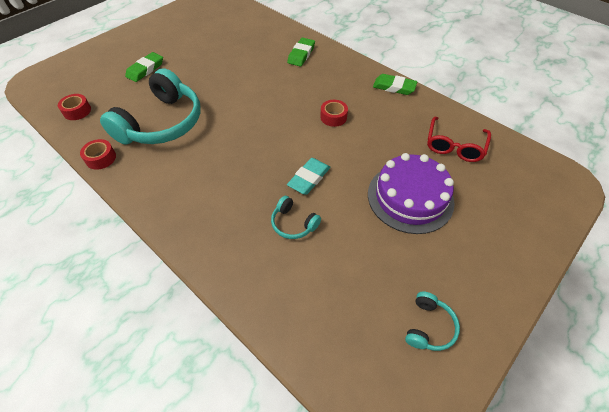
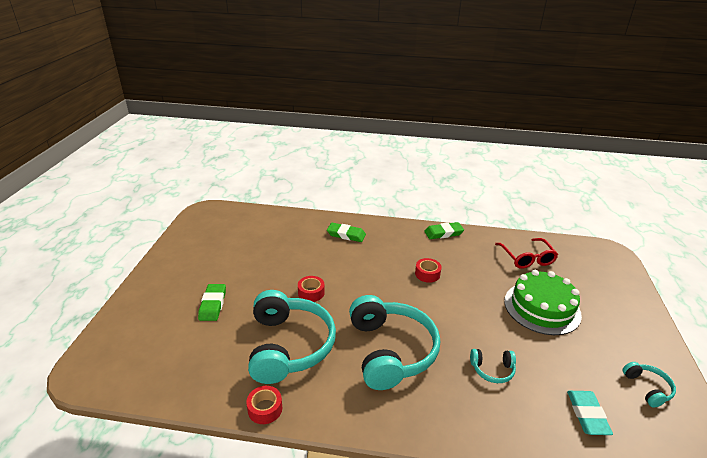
camera: 35 degrees left, 20 degrees down
(77, 111) = (182, 377): red tape -> red tape (311, 293)
(228, 164) = (390, 351): none -> turquoise headphones
(301, 54) = (346, 235): green eraser -> green eraser turned 60 degrees counterclockwise
(309, 178) = (463, 329): turquoise eraser -> turquoise eraser (587, 415)
(410, 197) = (542, 308): purple cake -> green cake

